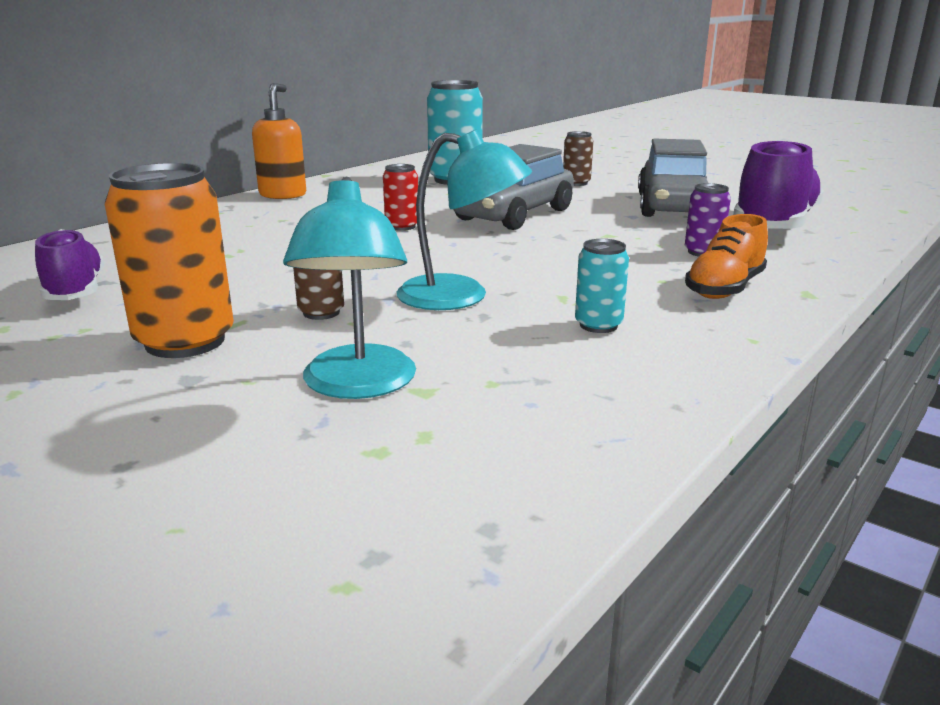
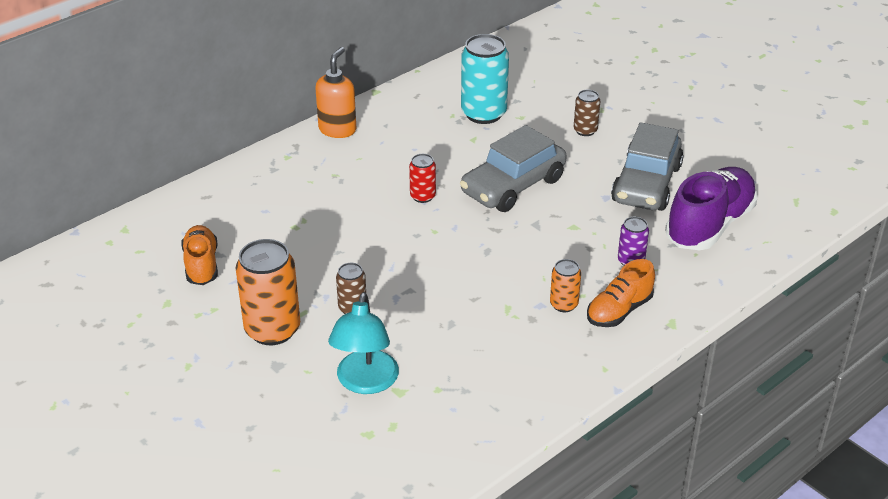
camera: 10 degrees right, 15 degrees up
(75, 291) = (201, 265): purple shoe -> orange shoe
(461, 296) = (442, 300): turquoise lamp -> none
(598, 325) = (517, 342): turquoise can -> none
(642, 289) = (564, 304): none -> orange can

